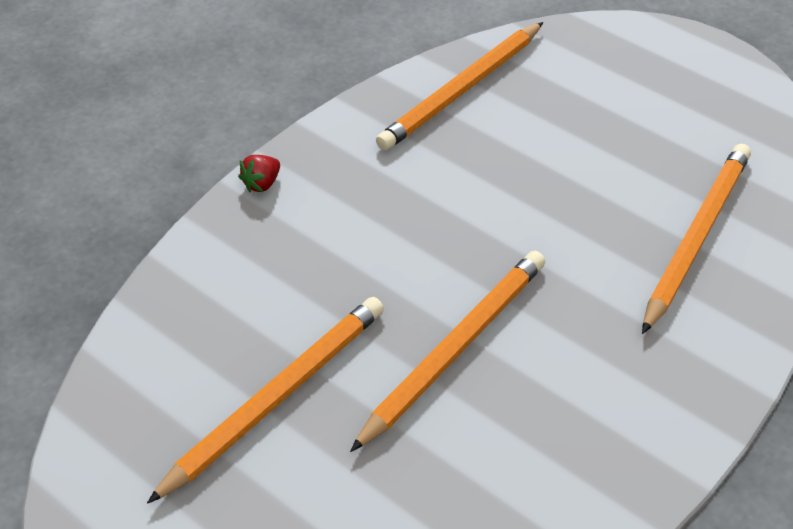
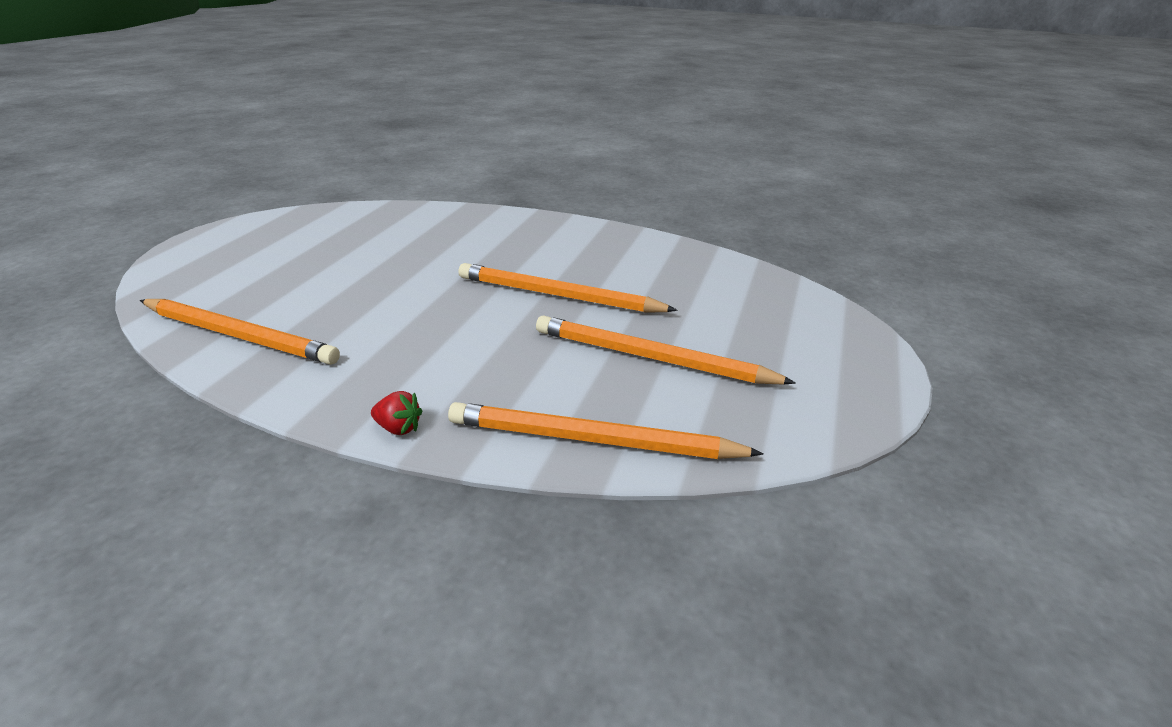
camera: 110 degrees left, 15 degrees down
(695, 237) = (417, 231): orange pencil -> orange pencil (593, 440)

